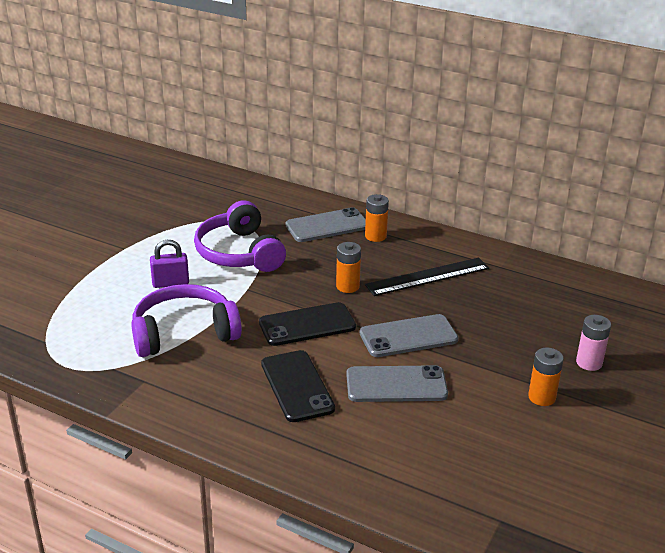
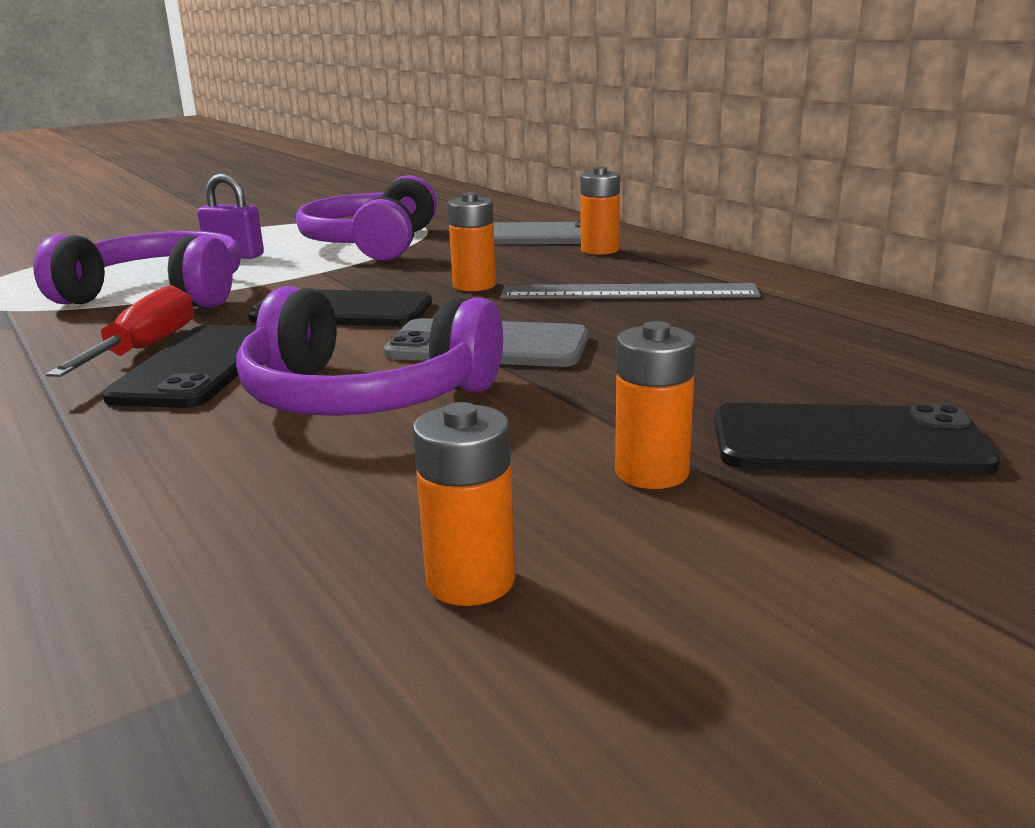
camera: 30 degrees right, 10 degrees down
(250, 380) = (145, 349): none -> red screwdriver
(396, 385) = (365, 395): grey phone -> purple headphones
(428, 277) = (628, 292): black ruler -> grey ruler
(532, 461) = (470, 581): none -> orange battery
(589, 363) = (847, 442): pink battery -> black phone

